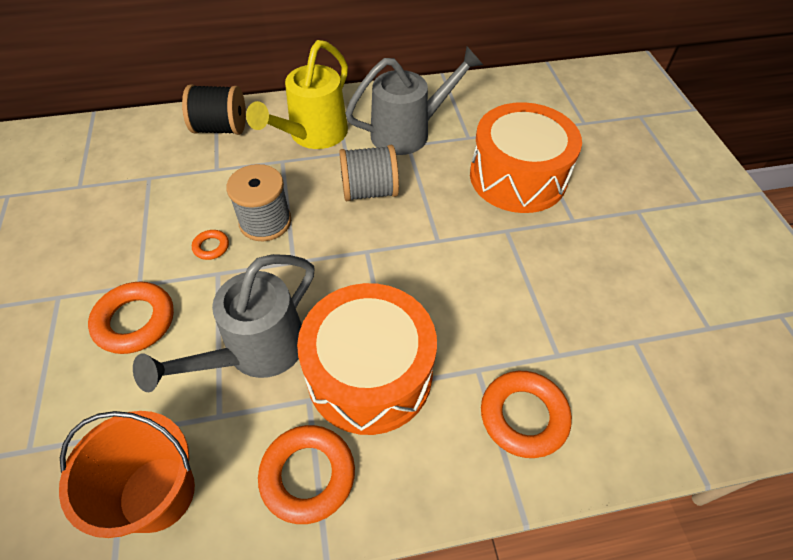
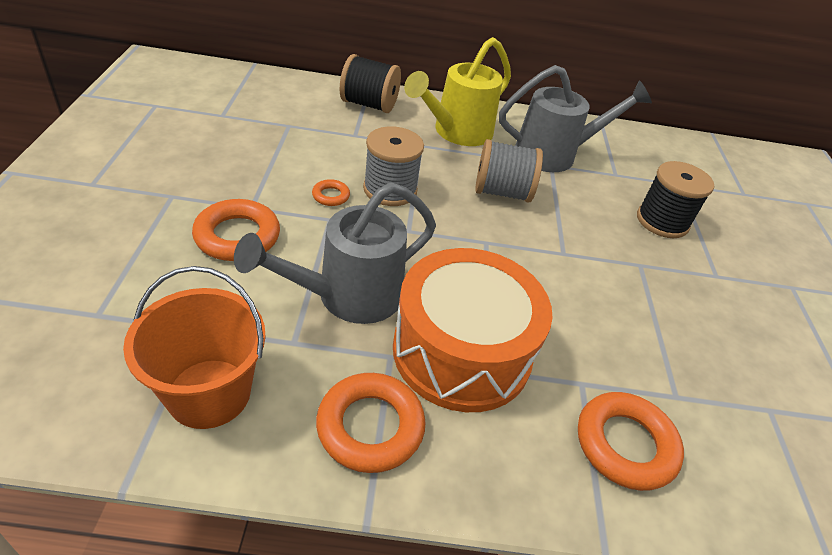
camera: 10 degrees right, 10 degrees down
(517, 177) = (662, 221): orange drum -> black spool

